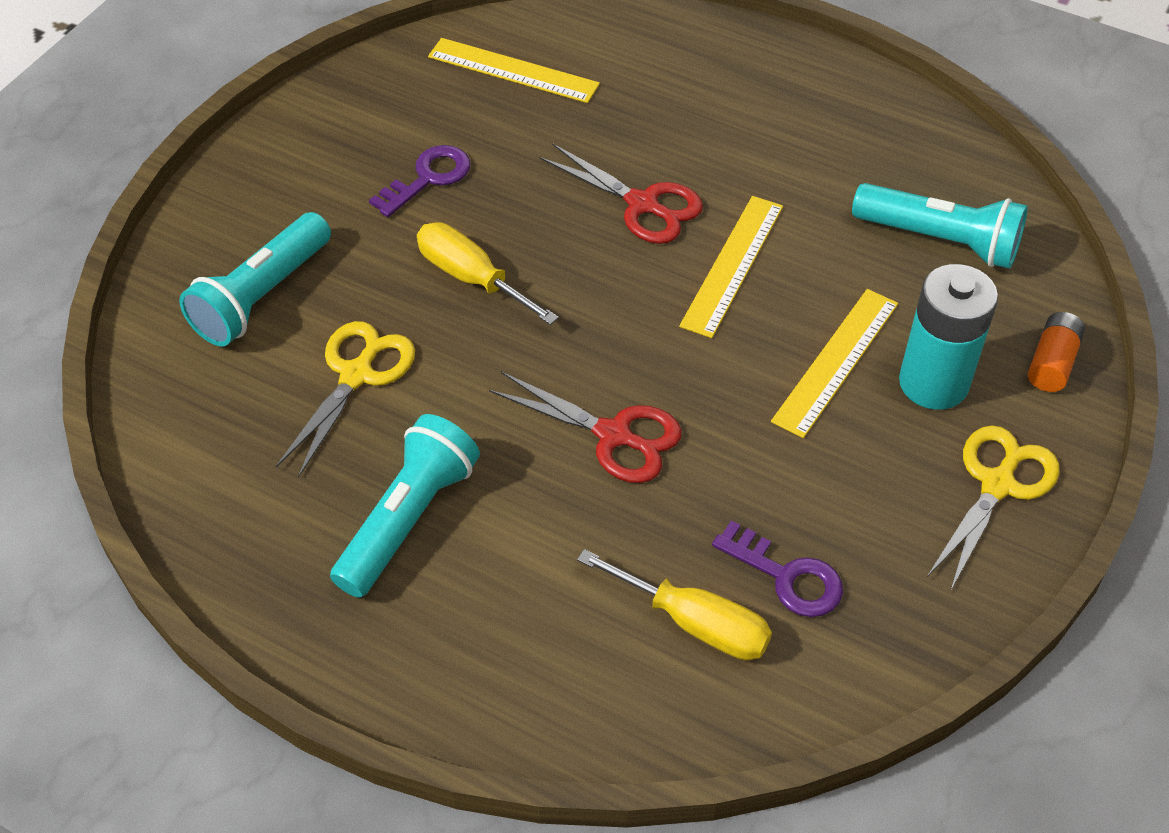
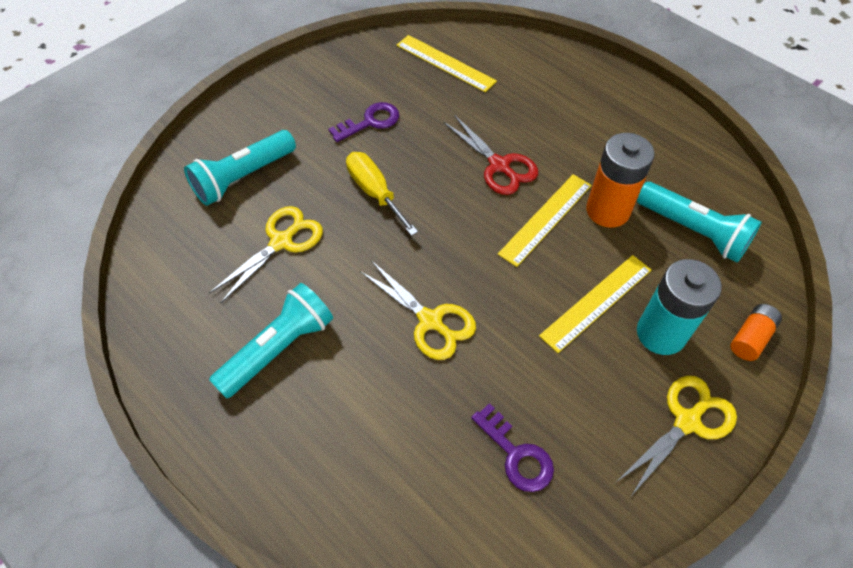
camera: 15 degrees right, 5 degrees up
(613, 435) = (430, 321): red scissors -> yellow scissors
(694, 623) = (442, 473): yellow screwdriver -> none
(816, 236) = (608, 210): none -> orange battery

